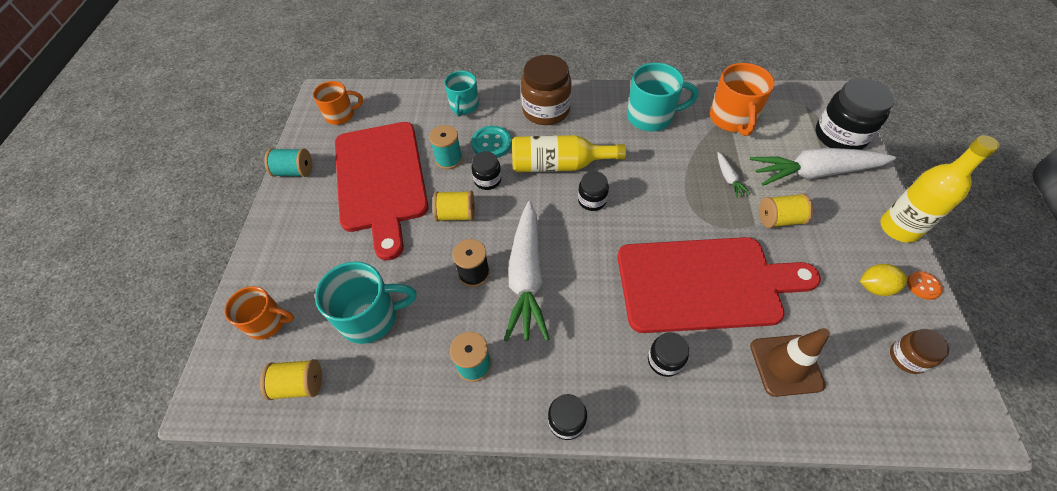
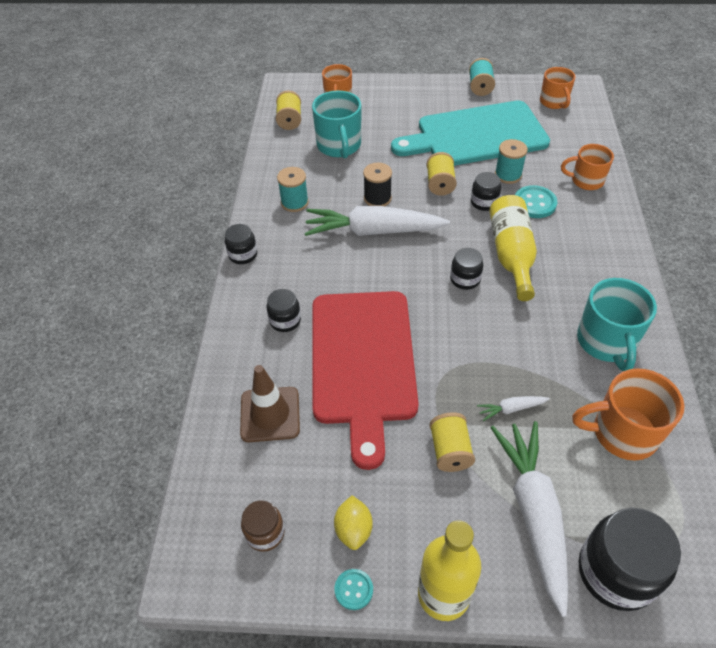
camera: 90 degrees right, 5 degrees down
(381, 180) = (476, 135): red cutting board -> turquoise cutting board
(464, 106) = (586, 180): turquoise mug -> orange mug
(546, 110) = (595, 245): brown jar -> none
(923, 286) = (353, 589): orange button -> turquoise button

